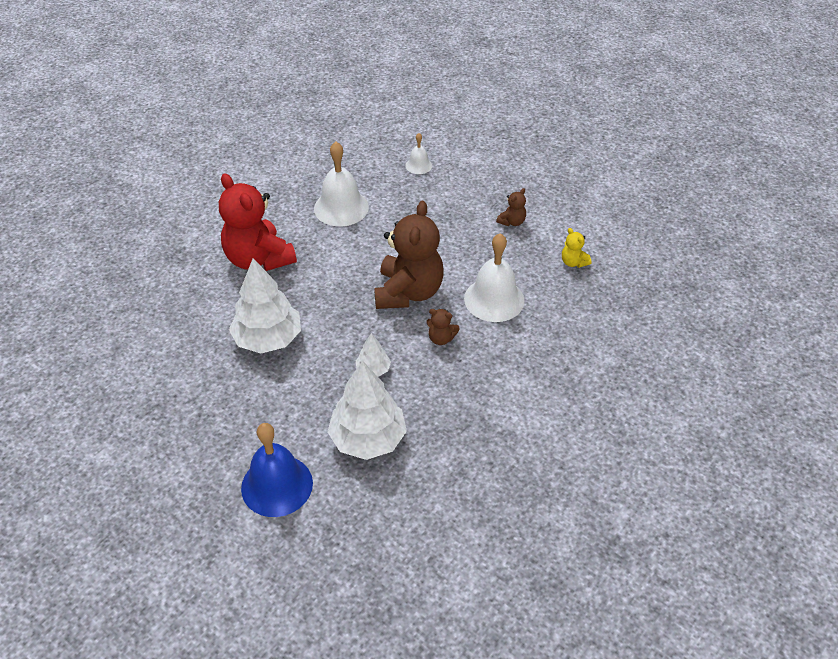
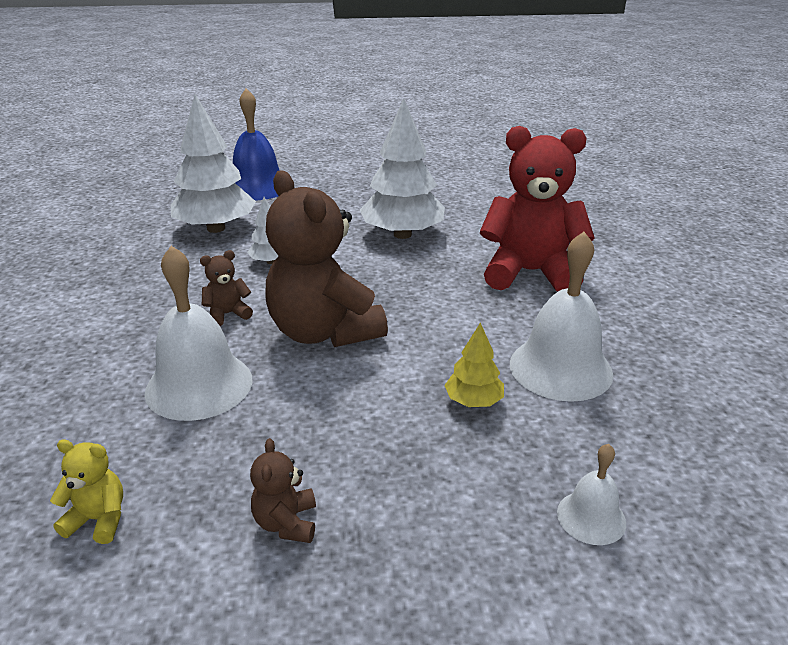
camera: 135 degrees right, 15 degrees down
(395, 218) = (473, 401): none -> yellow tree

